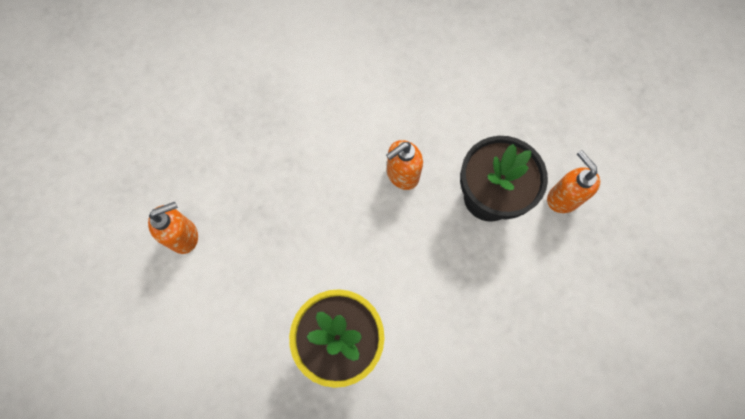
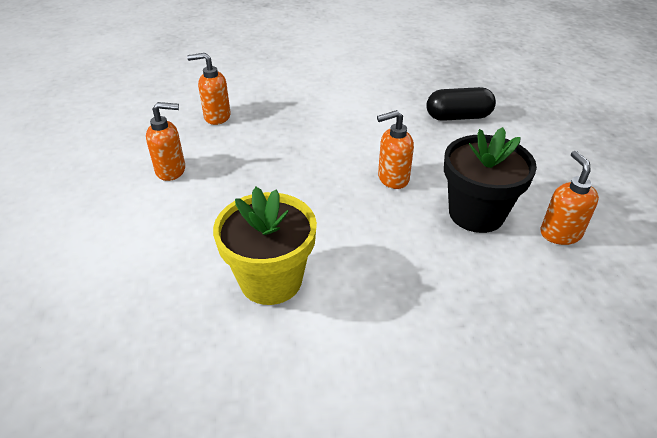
camera: 20 degrees right, 30 degrees down
(190, 138) = (216, 117): none -> orange soap dispenser
(437, 59) = (458, 117): none -> black capsule

